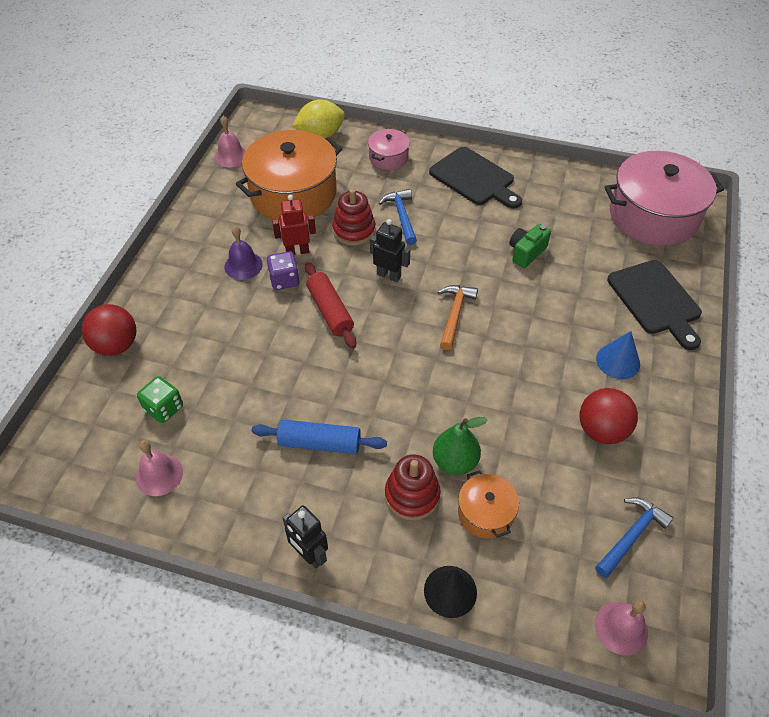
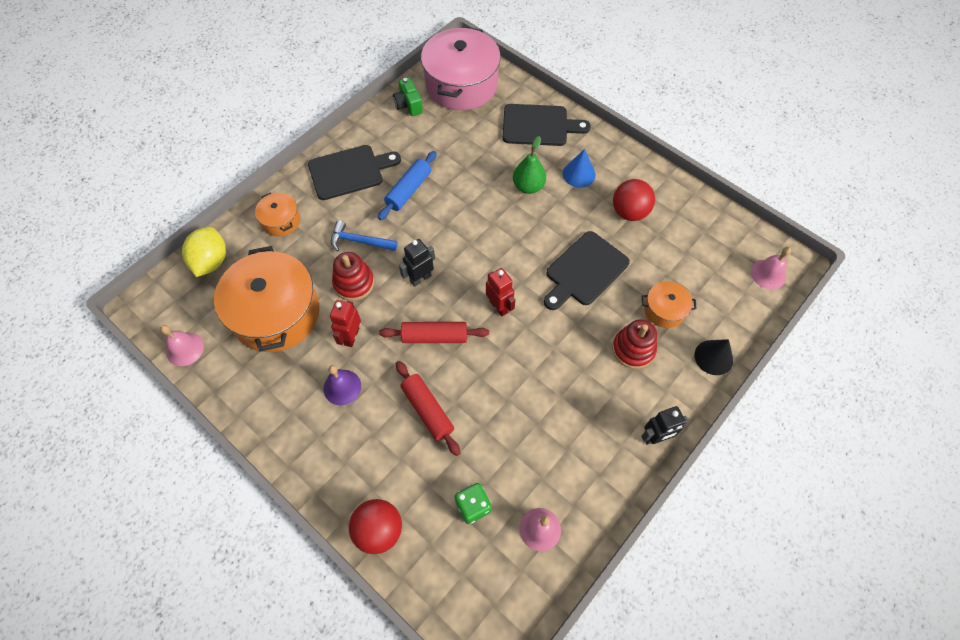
camera: 65 degrees left, 10 degrees up
(248, 335) = (427, 410): none -> red rolling pin
(284, 280) = (380, 359): purple dice -> none
(320, 443) = (562, 394): blue rolling pin -> blue rolling pin (408, 190)
(388, 157) = (281, 220): pink pot -> orange pot
(394, 349) = (499, 306): none -> red robot
(454, 314) = (486, 251): orange hammer -> none
(455, 461) = (617, 310): green pear -> green pear (528, 186)
(487, 411) = (584, 271): none -> black cutting board
(526, 253) = (451, 176): green camera -> green camera (408, 105)
(631, 536) = (711, 237): blue hammer -> none

